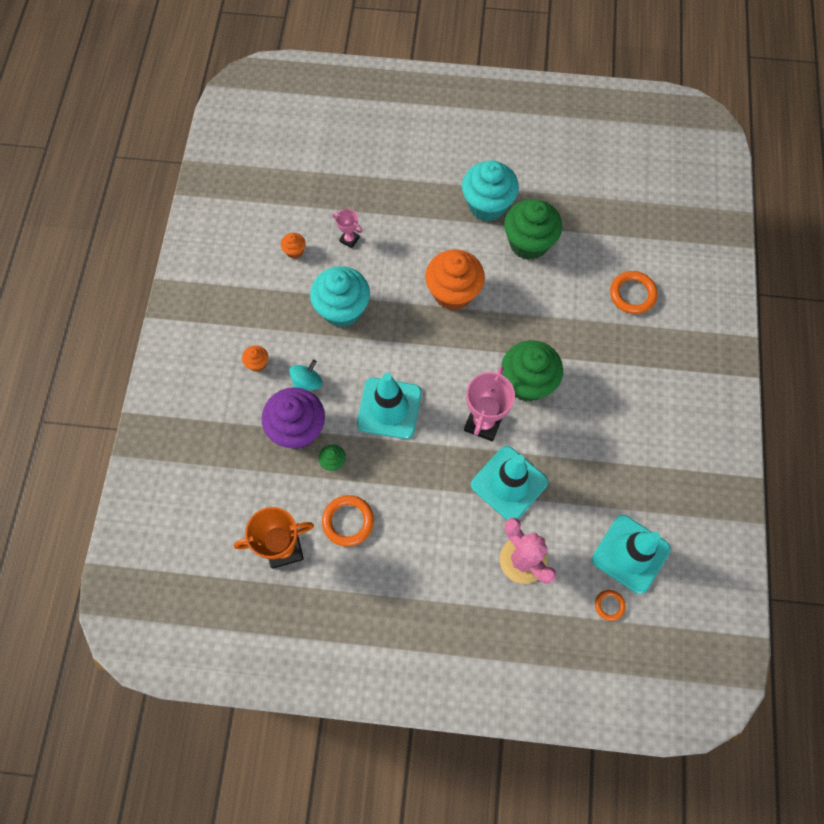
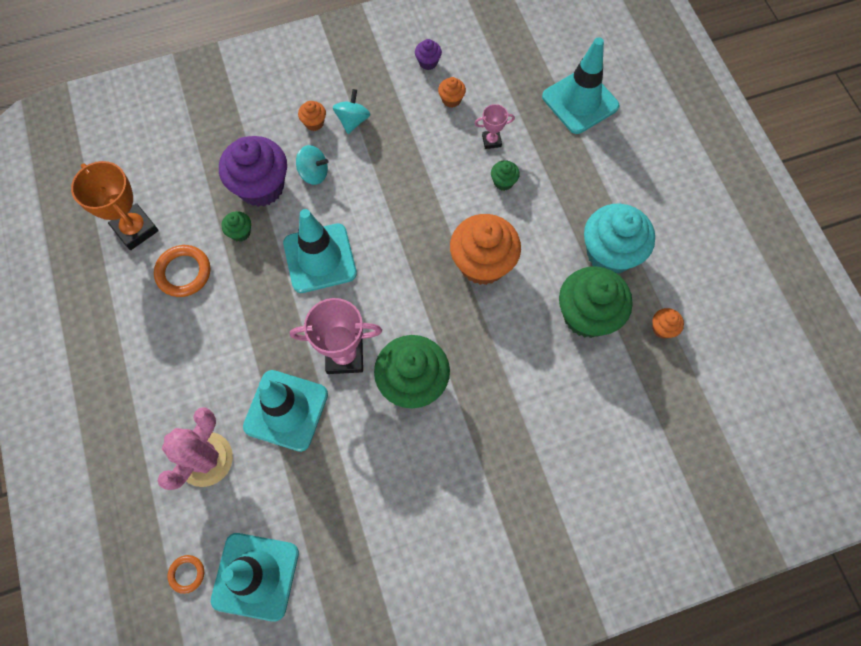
camera: 65 degrees right, 0 degrees up
(248, 253) = (428, 62): none -> purple cupcake
(272, 332) = (353, 120): none -> turquoise spinning top
(342, 309) = (409, 169): turquoise cupcake -> none
(348, 163) = (580, 101): none -> turquoise traffic cone
(349, 239) = (491, 141): pink trophy -> pink trophy turned 75 degrees clockwise
(390, 247) = (503, 182): none -> green cupcake
(561, 201) = (662, 328): none -> orange cupcake
(632, 294) = (584, 457): orange ring -> none

